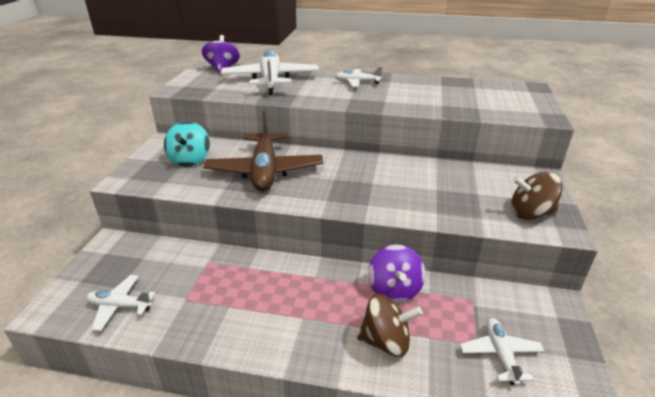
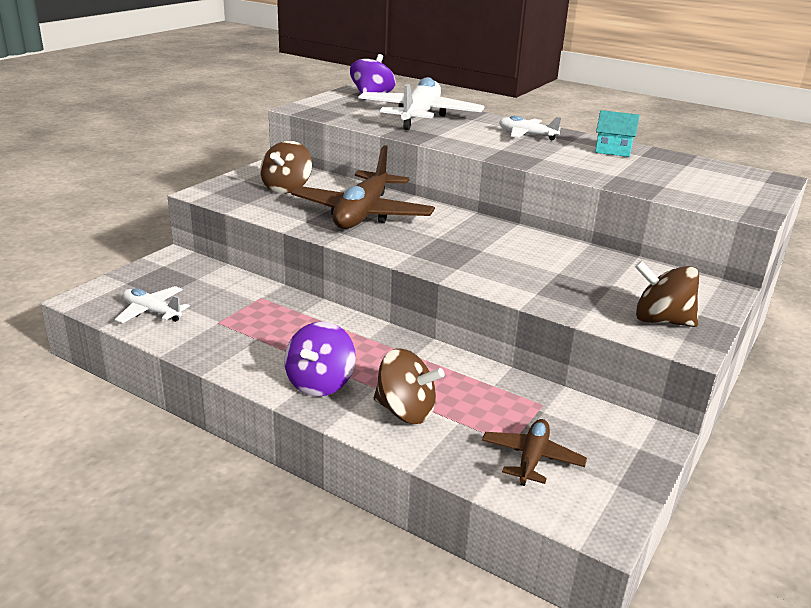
camera: 20 degrees right, 5 degrees down
(190, 160) = (287, 188): turquoise spinning top -> brown spinning top
(394, 289) = (452, 372): purple spinning top -> purple spinning top (320, 383)
(422, 85) = (613, 151): none -> turquoise house
(500, 354) = (532, 458): white plane -> brown plane

